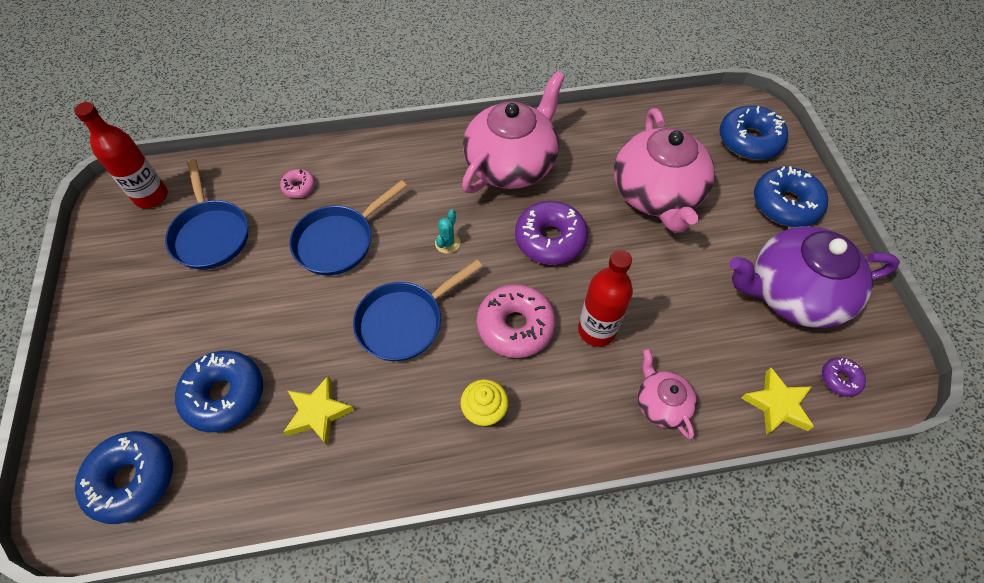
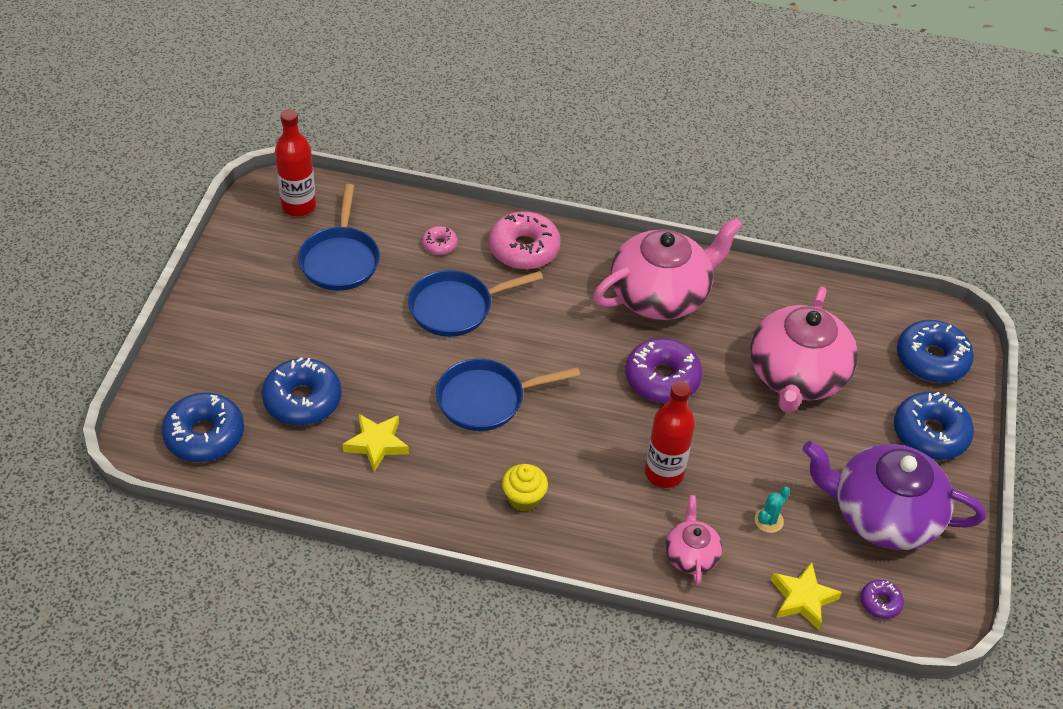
camera: 20 degrees right, 10 degrees down
(447, 243) = (559, 346): turquoise cactus -> turquoise cactus (769, 520)
(515, 326) = (588, 441): pink donut -> pink donut (524, 249)

